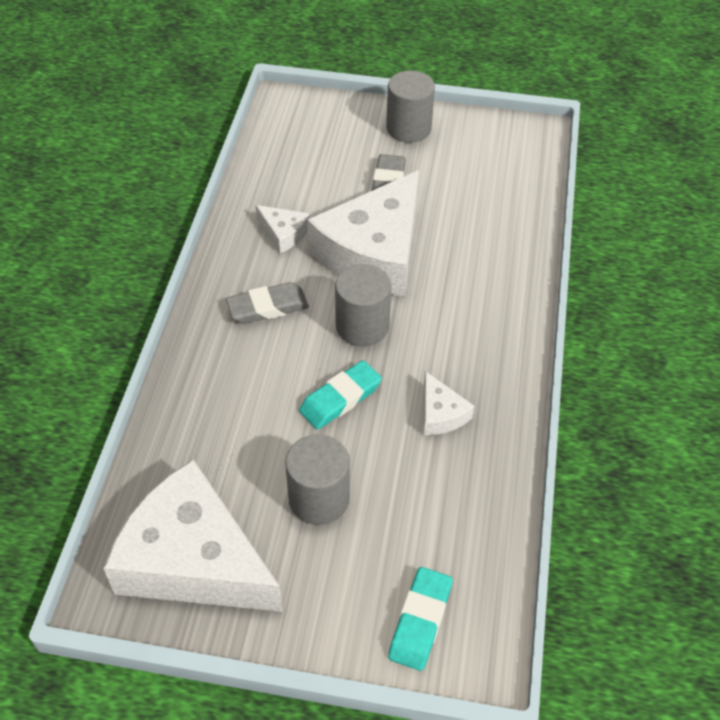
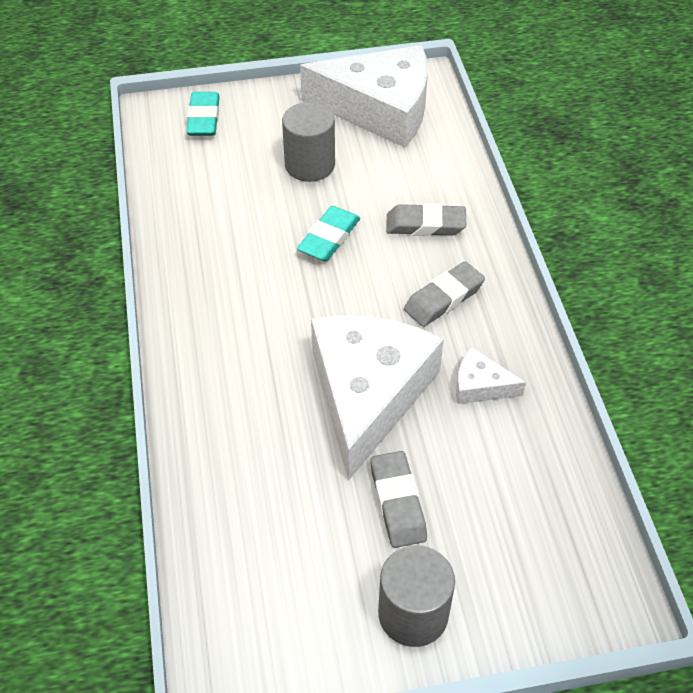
camera: 160 degrees right, 0 degrees up
(238, 383) = (425, 225): none -> grey eraser
(362, 326) = (341, 307): grey cylinder -> none
(440, 413) = (234, 251): white cheese -> none

